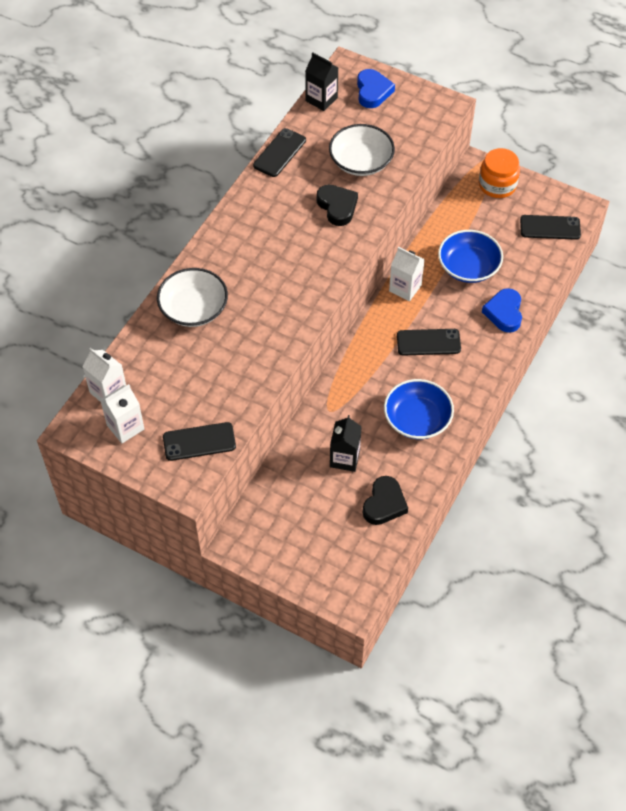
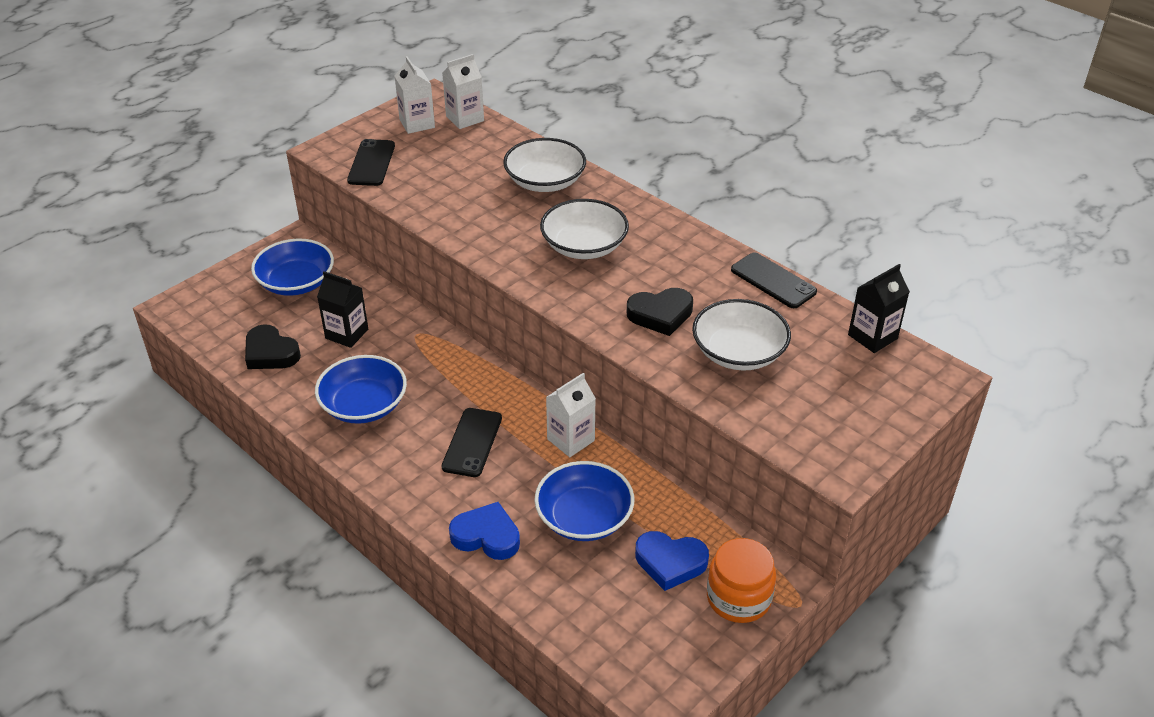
camera: 105 degrees right, 15 degrees down
(273, 265) = (584, 246): none -> white bowl
(293, 520) = (296, 282): none -> blue bowl
(373, 91) = (883, 393): blue heart -> blue heart (670, 562)
(550, 227) = (629, 644): black phone -> none

